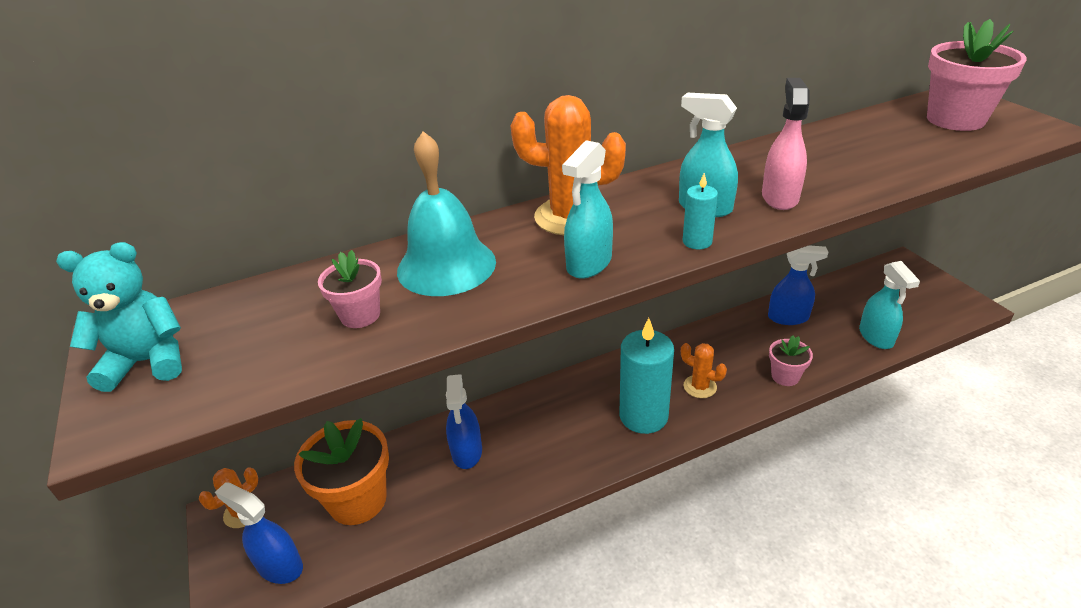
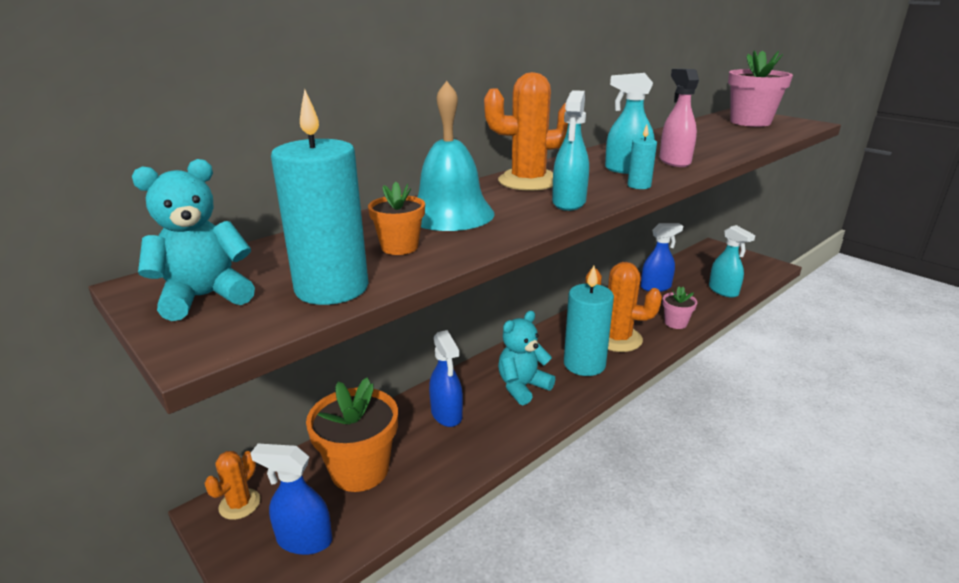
camera: 20 degrees left, 10 degrees down
(259, 370) = (332, 288): none -> turquoise candle
(360, 315) = (399, 247): pink flower pot -> orange flower pot
(560, 433) = (522, 387): none -> turquoise teddy bear
(700, 387) = (617, 339): orange cactus -> orange cactus, size x1.81

